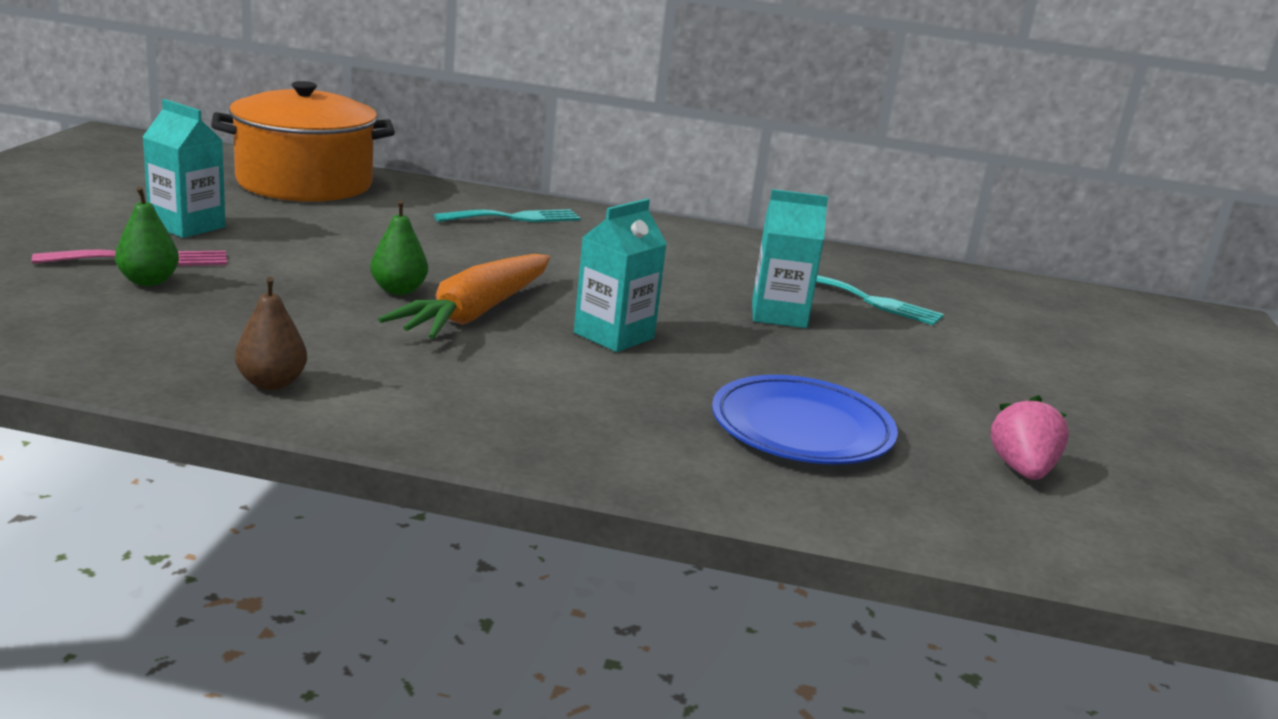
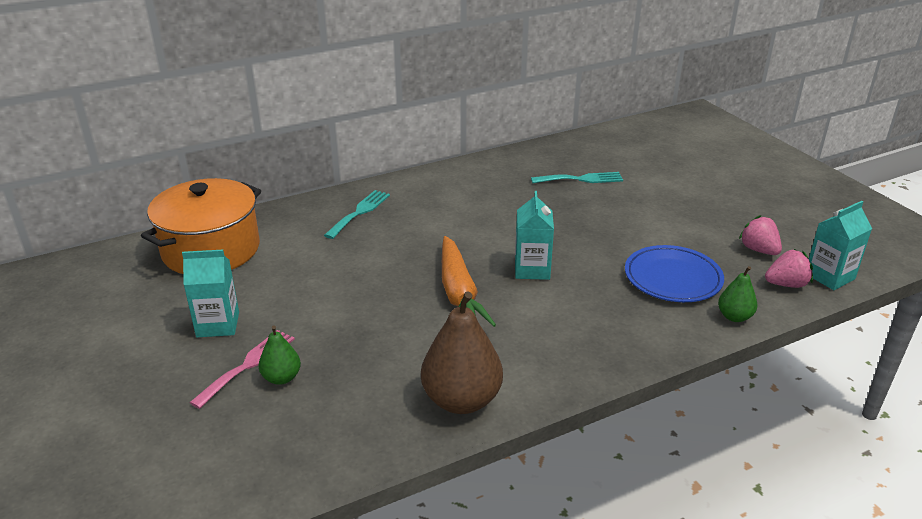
camera: 35 degrees left, 10 degrees up
(271, 383) = (461, 400): brown pear -> brown pear, size x1.92
(398, 290) = (402, 301): green pear -> green pear (734, 317)
(779, 315) = (566, 212): turquoise carton -> turquoise carton (829, 276)
(992, 521) = (786, 284): none -> pink strawberry

